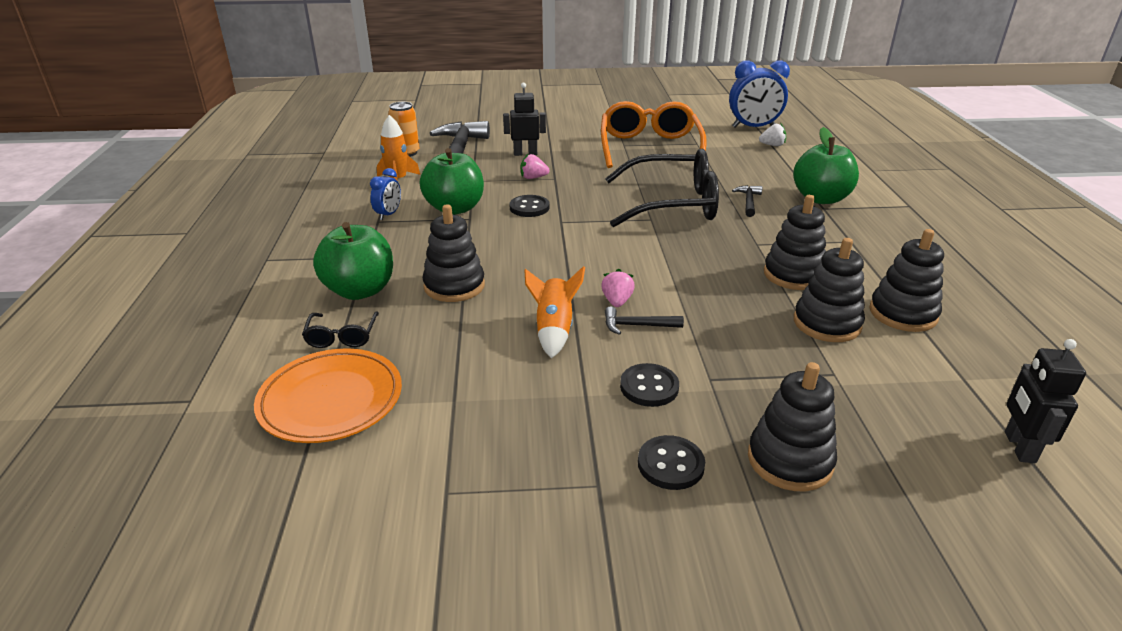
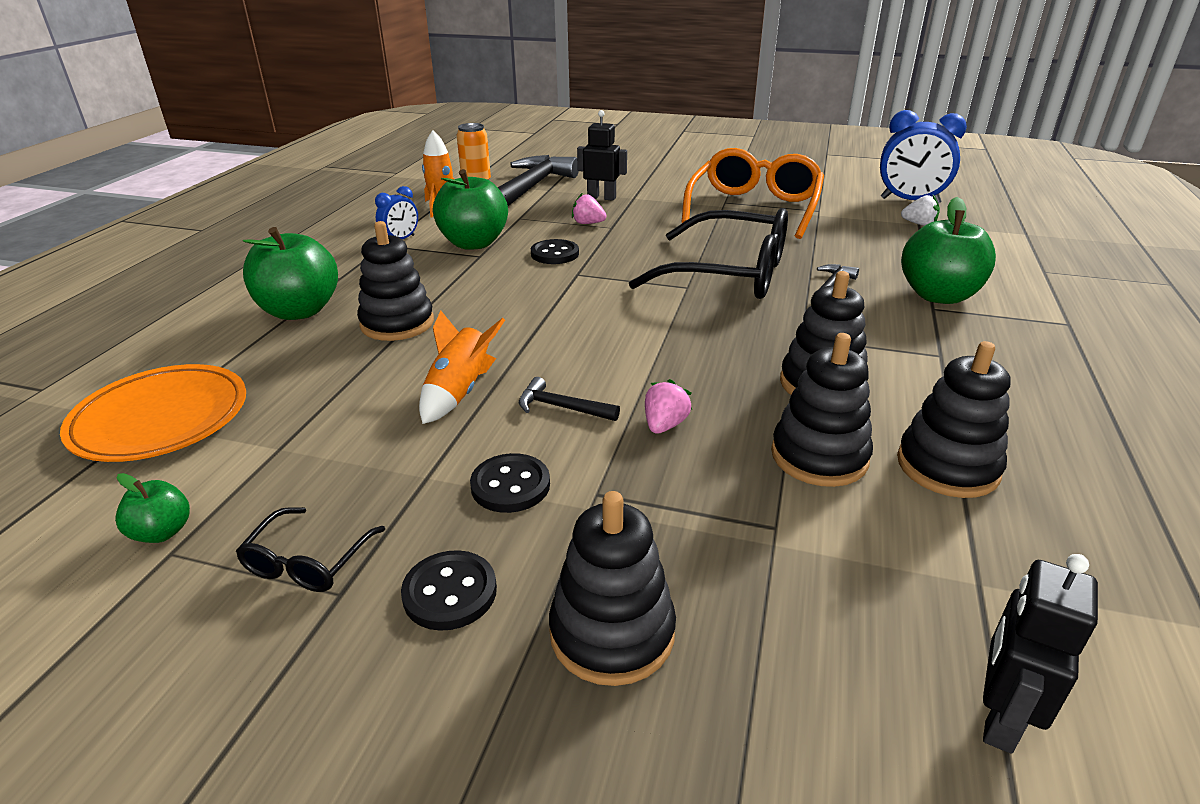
camera: 20 degrees right, 0 degrees up
(342, 336) = (236, 355): black glasses -> black glasses (308, 562)
(424, 480) = (162, 532): none -> green apple
(617, 301) = (562, 374): pink strawberry -> pink strawberry (664, 425)

